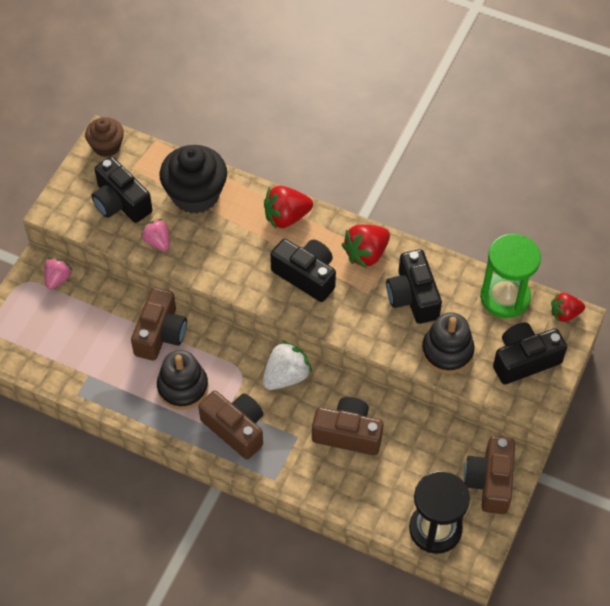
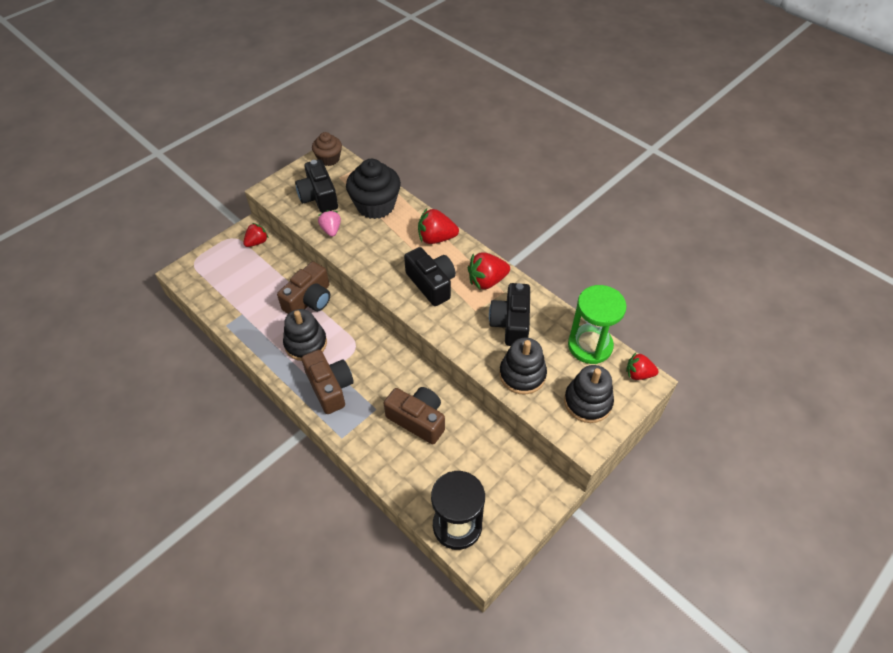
camera: 20 degrees right, 5 degrees down
(58, 279) = (257, 242): pink strawberry -> red strawberry
(286, 376) = (389, 359): white strawberry -> none
(490, 482) = (523, 500): brown camera -> none
(524, 360) = (587, 402): black camera -> black stacking toy

